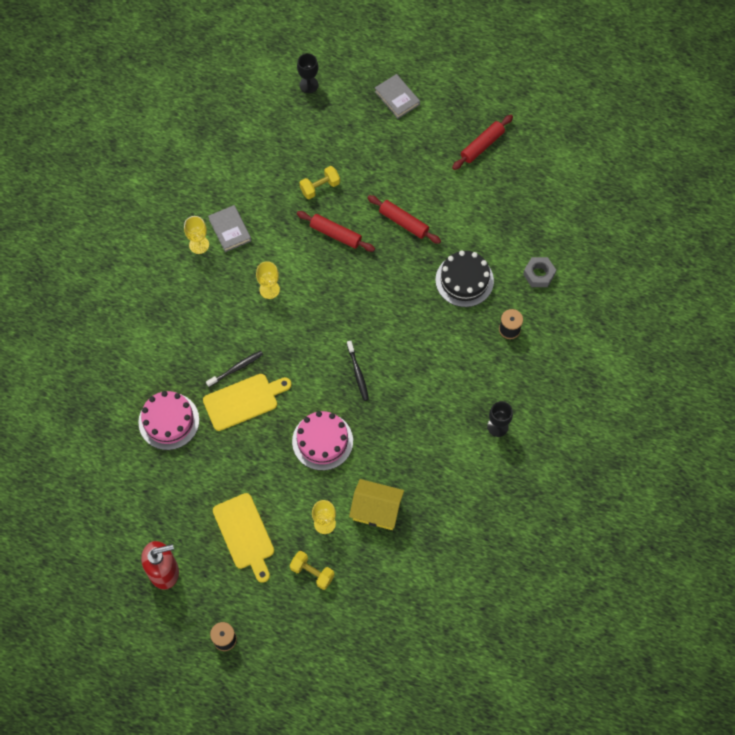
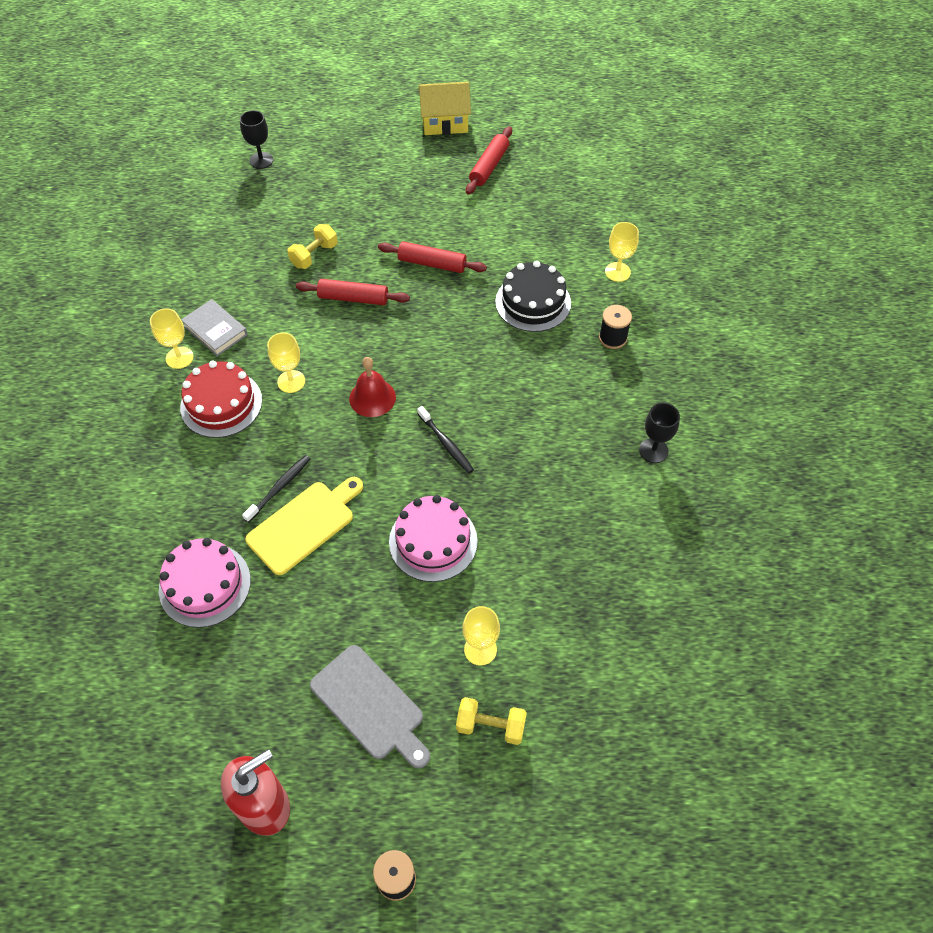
camera: 20 degrees left, 10 degrees down
(217, 291) = (221, 404): none -> red cake
(245, 534) = (370, 705): yellow cutting board -> grey cutting board
(320, 321) = (372, 398): none -> red bell
(376, 510) = (544, 606): yellow house -> yellow house (445, 123)
(397, 98) = (371, 147): grey book -> none
(539, 274) = (617, 272): grey nut -> yellow goblet

